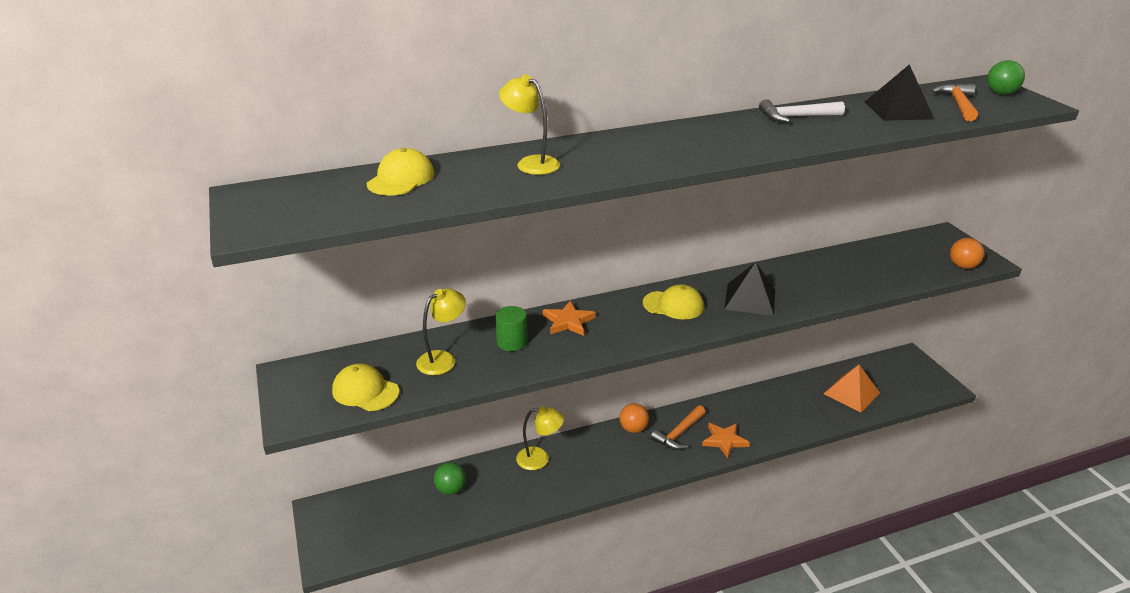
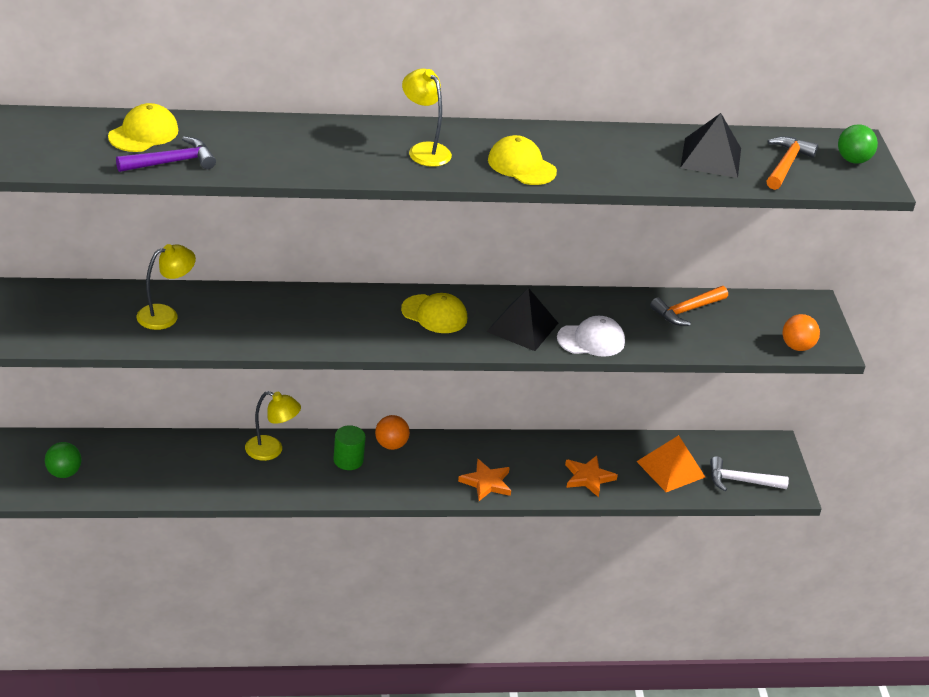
camera: 10 degrees right, 5 degrees up
(365, 391) = (78, 329): yellow cap -> yellow cap (521, 165)
(442, 196) = (171, 162): none -> purple hammer
(451, 489) = (163, 457): green ball -> green ball (63, 473)
(512, 342) = (242, 314): green cylinder -> green cylinder (348, 460)
(531, 163) = (276, 142): yellow lamp -> yellow lamp (424, 150)
(568, 321) = (312, 306): orange star -> orange star (588, 477)
(679, 433) = (439, 462): orange hammer -> orange hammer (686, 311)
(796, 117) = (590, 142): white hammer -> white hammer (741, 481)
(810, 297) = (591, 340): none -> white cap

